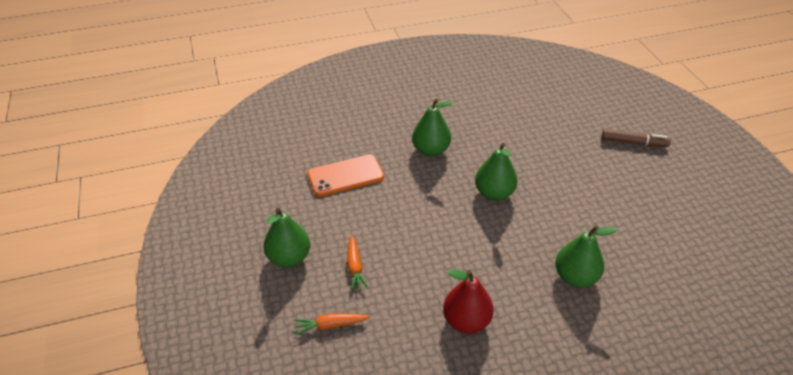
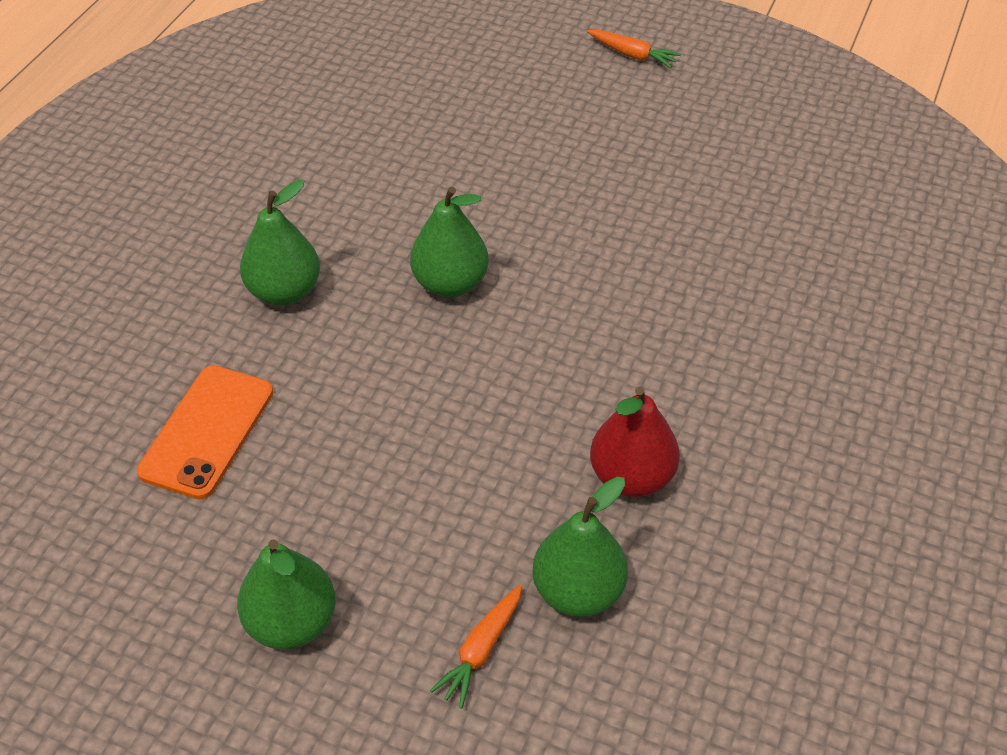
camera: 50 degrees left, 5 degrees up
(355, 267) = (405, 544): orange carrot -> orange carrot (632, 55)
(575, 277) = (675, 310): green pear -> green pear (578, 591)
(633, 142) = (528, 83): brown marker -> none

